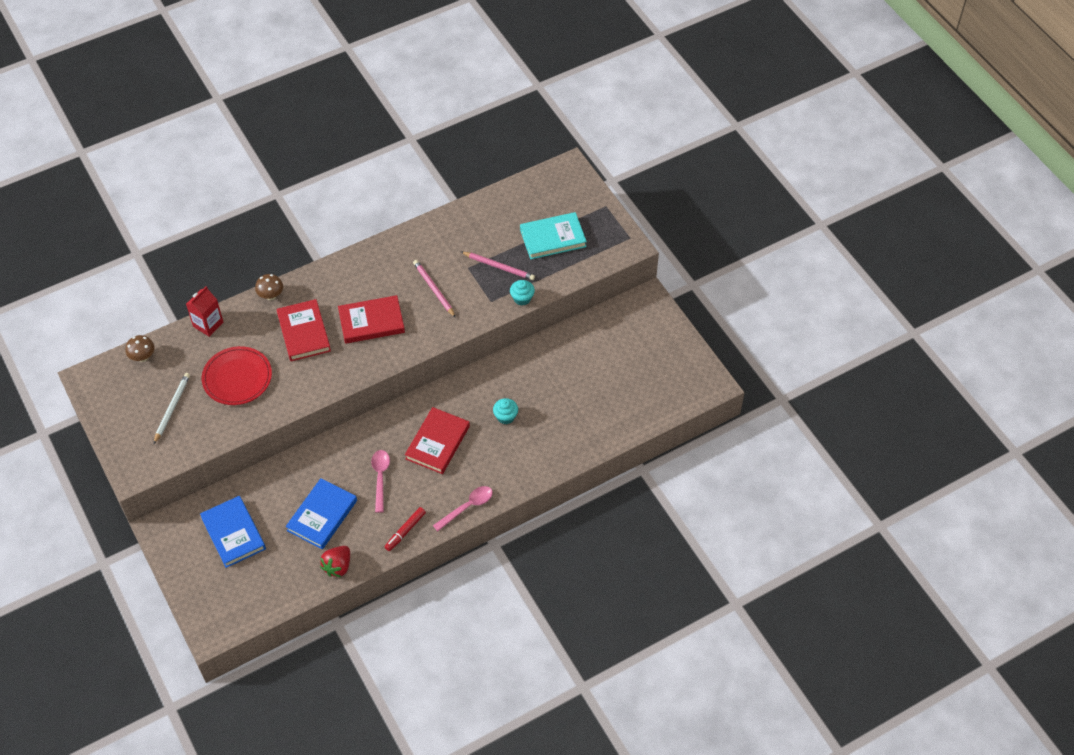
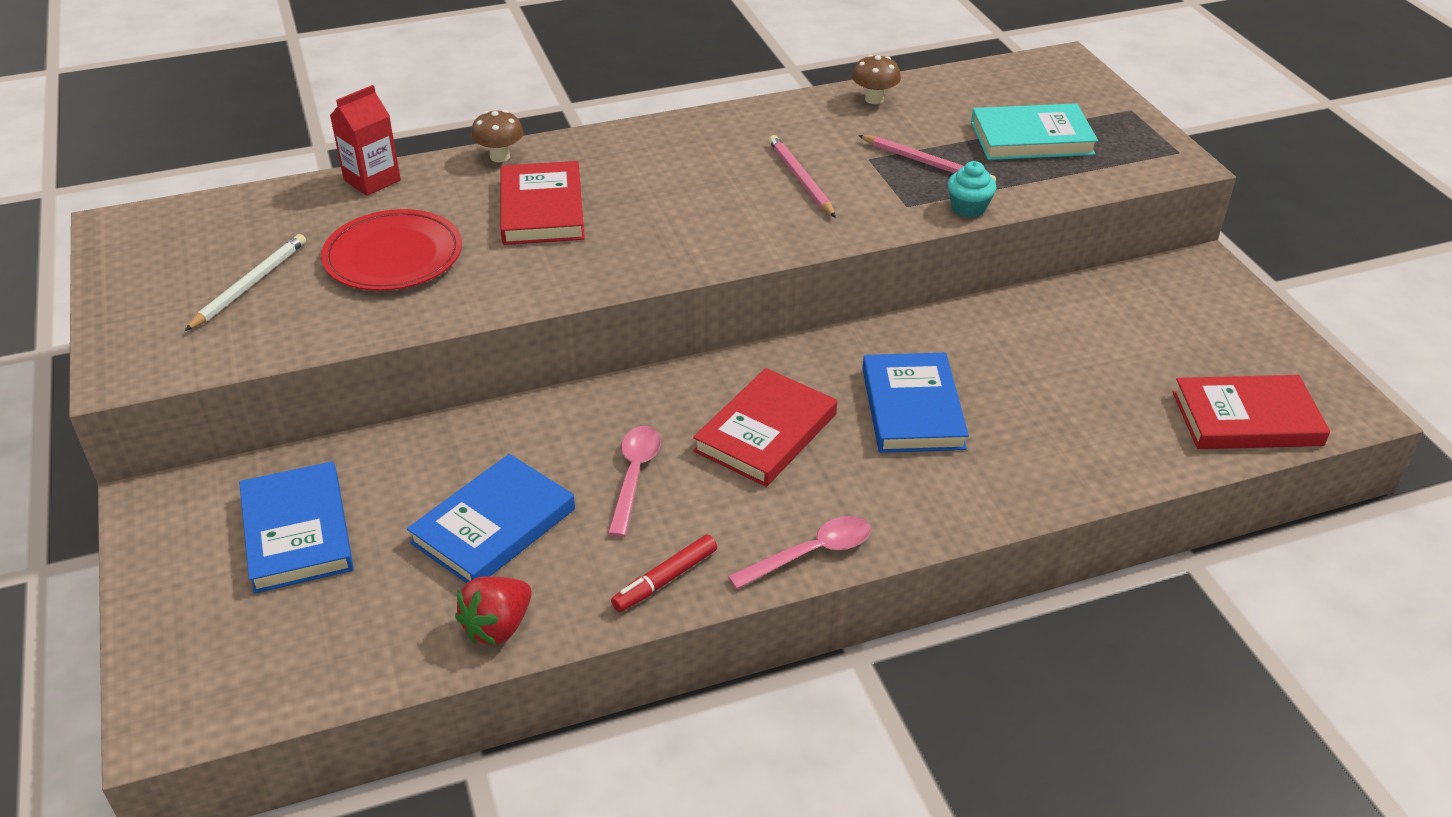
camera: 10 degrees right, 15 degrees down
(143, 357) = (234, 209): brown mushroom -> brown mushroom (874, 99)
(371, 322) = (673, 208): red book -> red book (1246, 418)
(505, 417) = (912, 408): turquoise cupcake -> blue book

